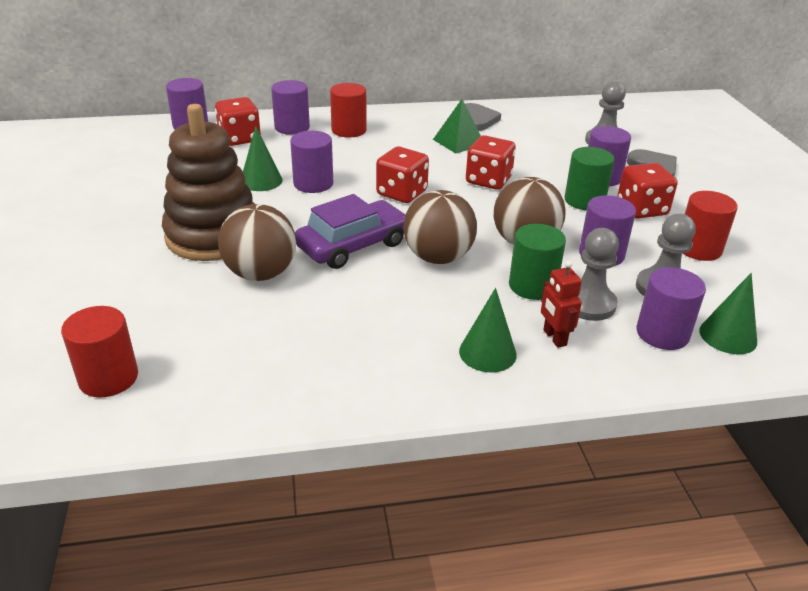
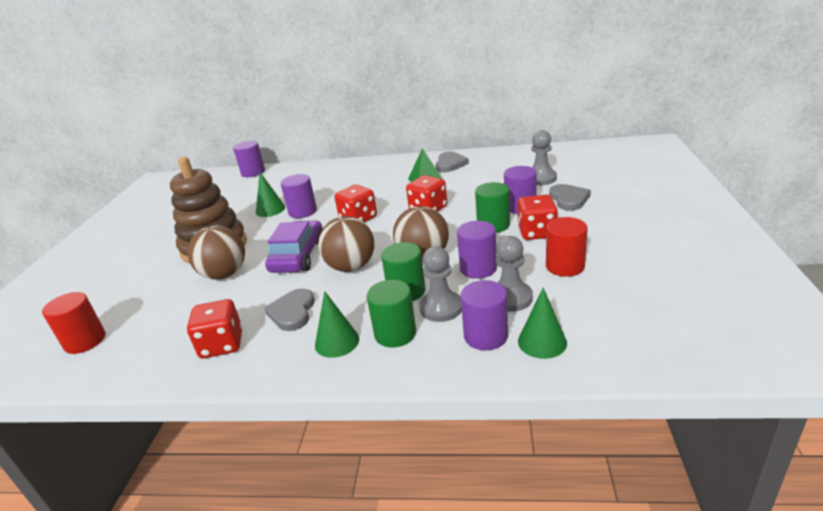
camera: 20 degrees right, 5 degrees down
(240, 138) = (277, 181): red dice -> red dice (222, 344)
(292, 127) = (316, 172): purple cylinder -> none
(349, 130) = (353, 173): red cylinder -> none
(353, 245) = (298, 256): purple car -> purple car turned 60 degrees counterclockwise
(400, 319) = (292, 312): none -> grey heart
(554, 338) = (395, 333): red robot -> green cylinder

